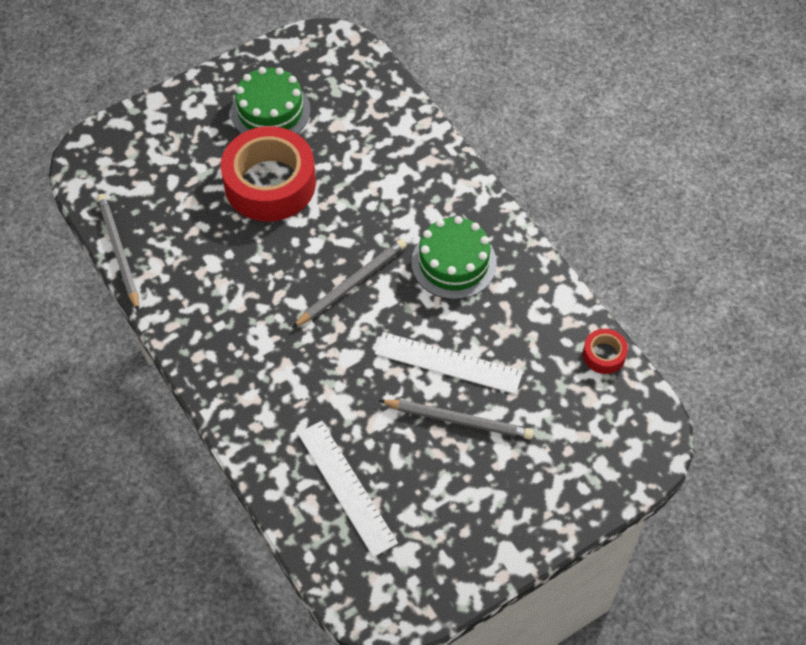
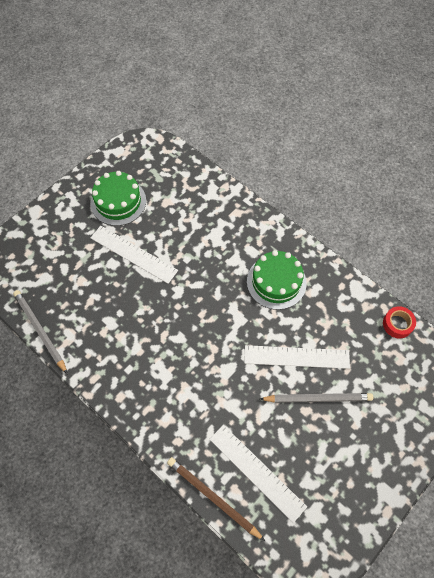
camera: 15 degrees left, 5 degrees up
(270, 183) = (133, 254): red tape -> white ruler
(279, 502) = (213, 498): none -> brown pencil
(351, 284) = (212, 315): grey pencil -> none

